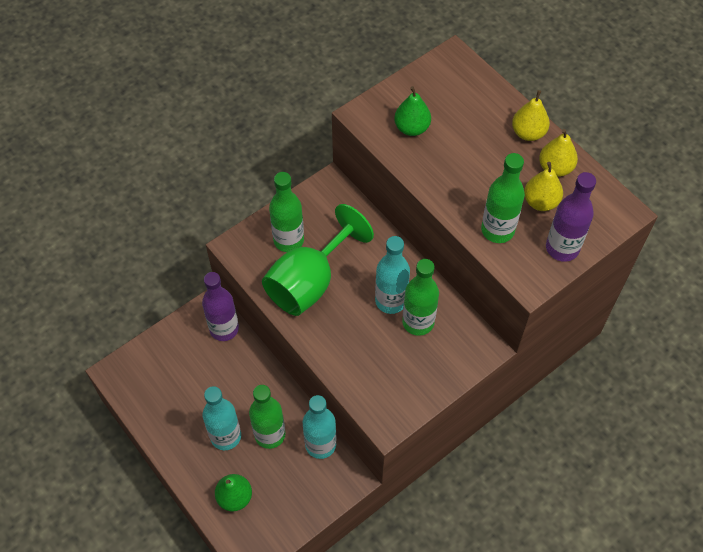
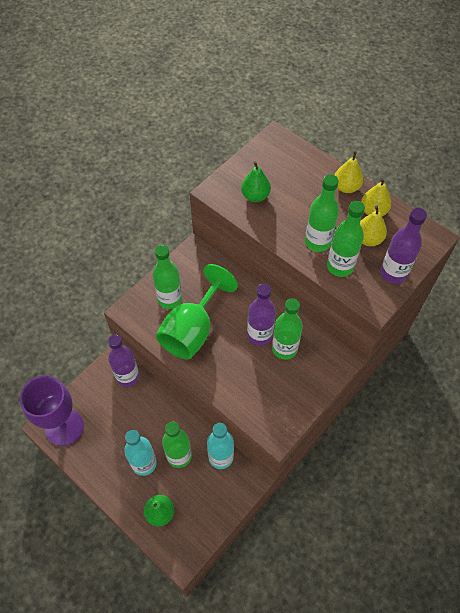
camera: 10 degrees left, 0 degrees up
(137, 377) = (64, 427): none -> purple goblet
(390, 301) = (259, 335): turquoise bottle -> purple bottle
(476, 196) = (317, 242): none -> green bottle

